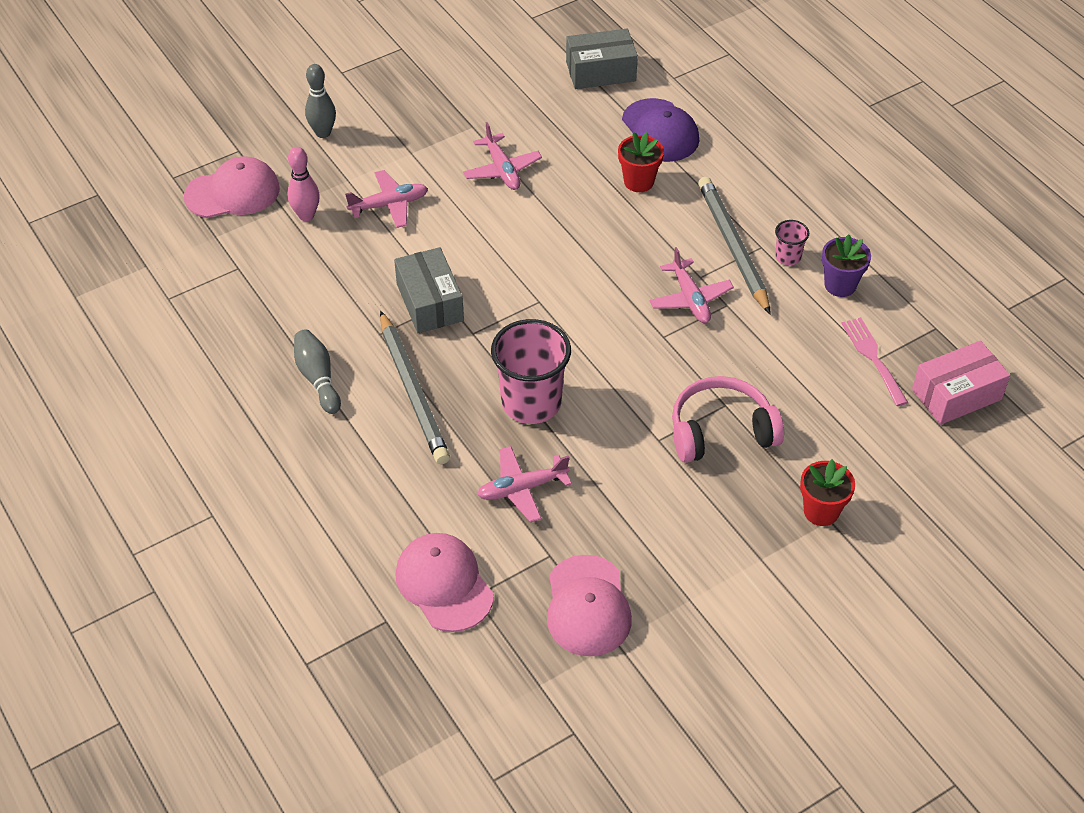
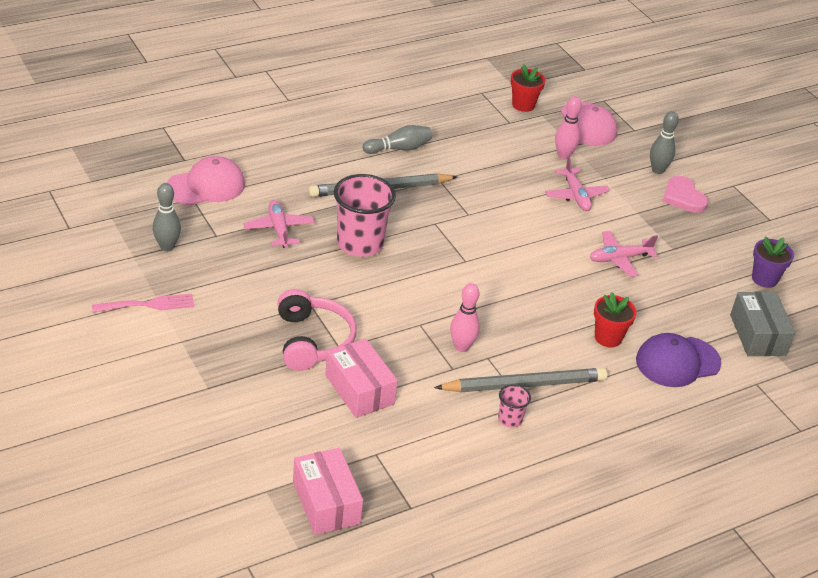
camera: 90 degrees right, 10 degrees down
(373, 114) = (683, 197): none -> pink heart
(429, 302) = (468, 205): grey box -> none
(587, 606) = (167, 247): pink cap -> grey bowling pin
(690, 299) = (461, 347): pink plane -> pink bowling pin
(786, 381) = (359, 389): none -> pink box
(821, 511) = (217, 384): red flower pot -> red flower pot (523, 105)
(840, 285) = (472, 449): purple flower pot -> purple flower pot (764, 279)
(873, 358) = (379, 453): pink fork -> pink fork (148, 304)

